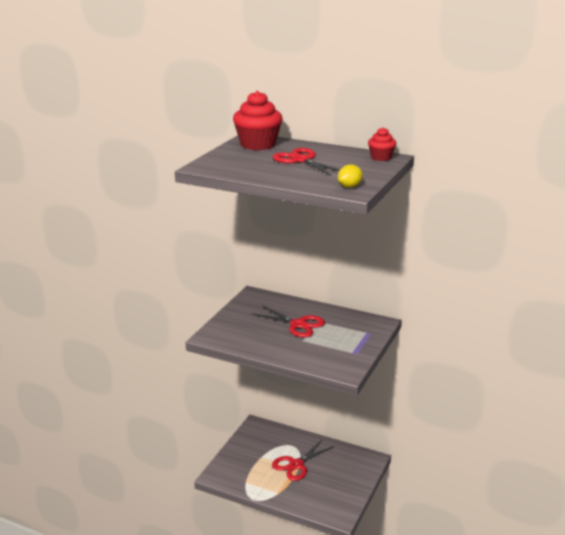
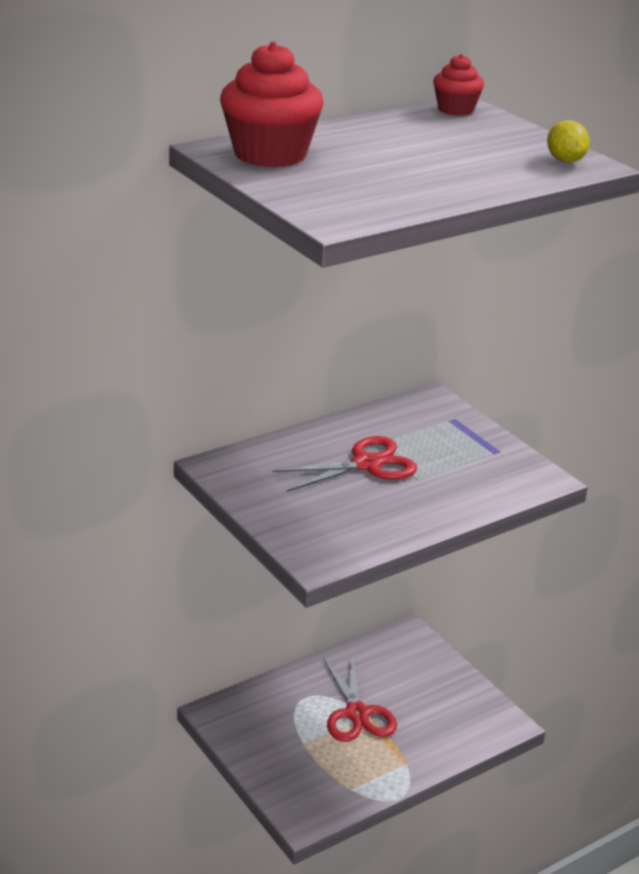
camera: 60 degrees left, 5 degrees up
(301, 160) = (400, 152): red scissors -> none

